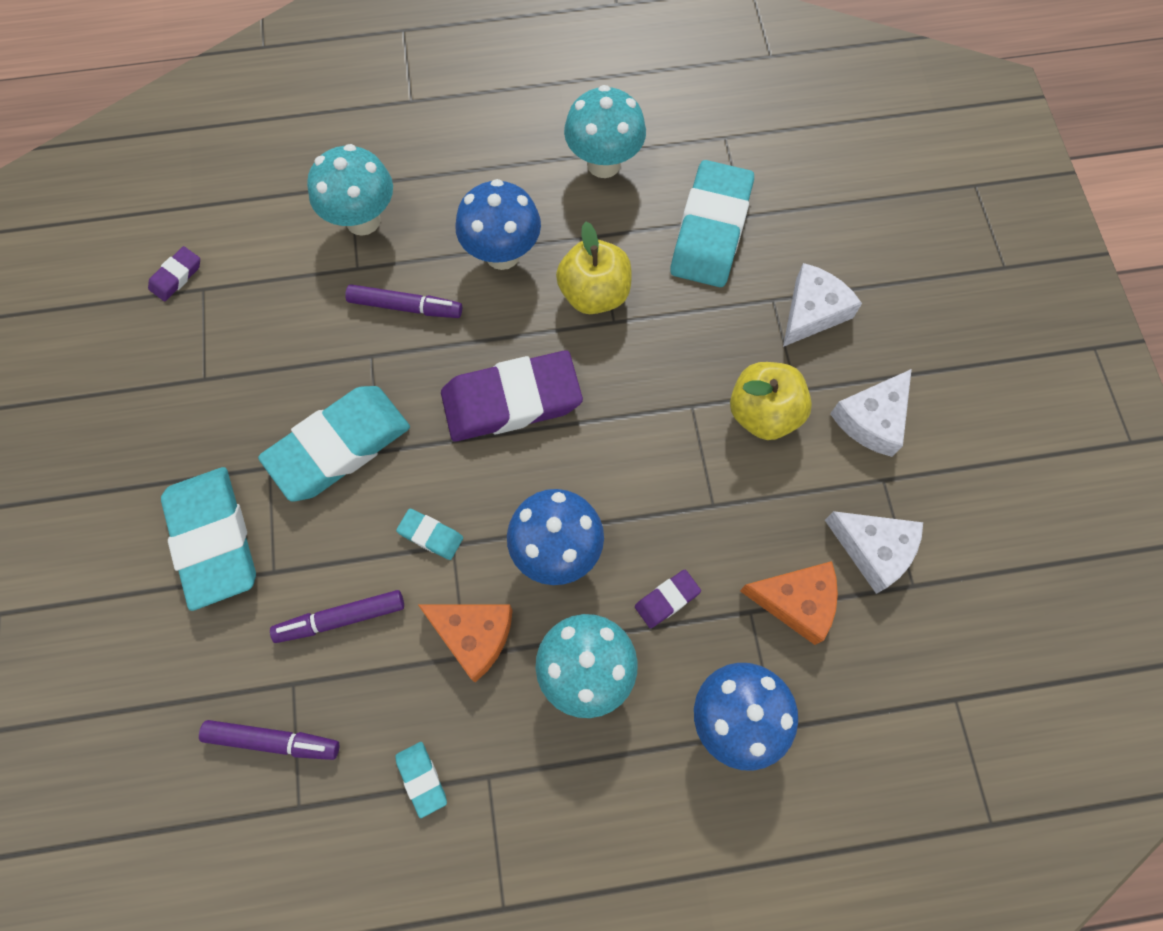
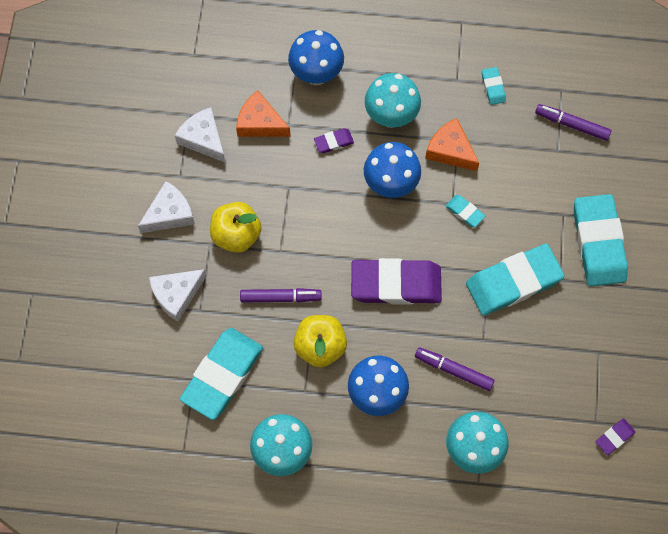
camera: 165 degrees left, 0 degrees up
(341, 618) = (526, 178): purple marker -> purple marker (280, 297)

